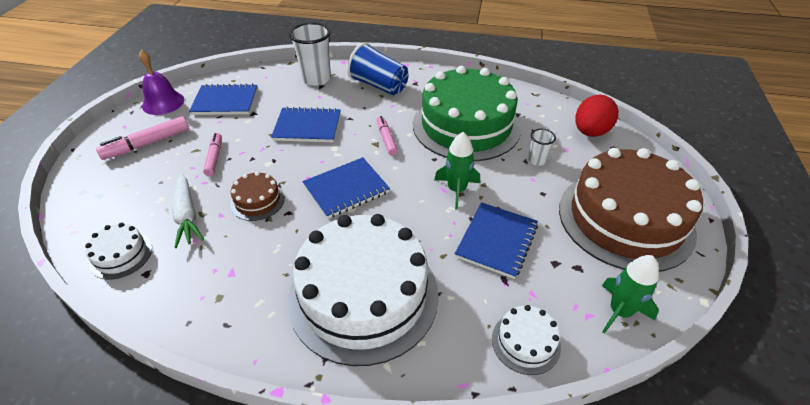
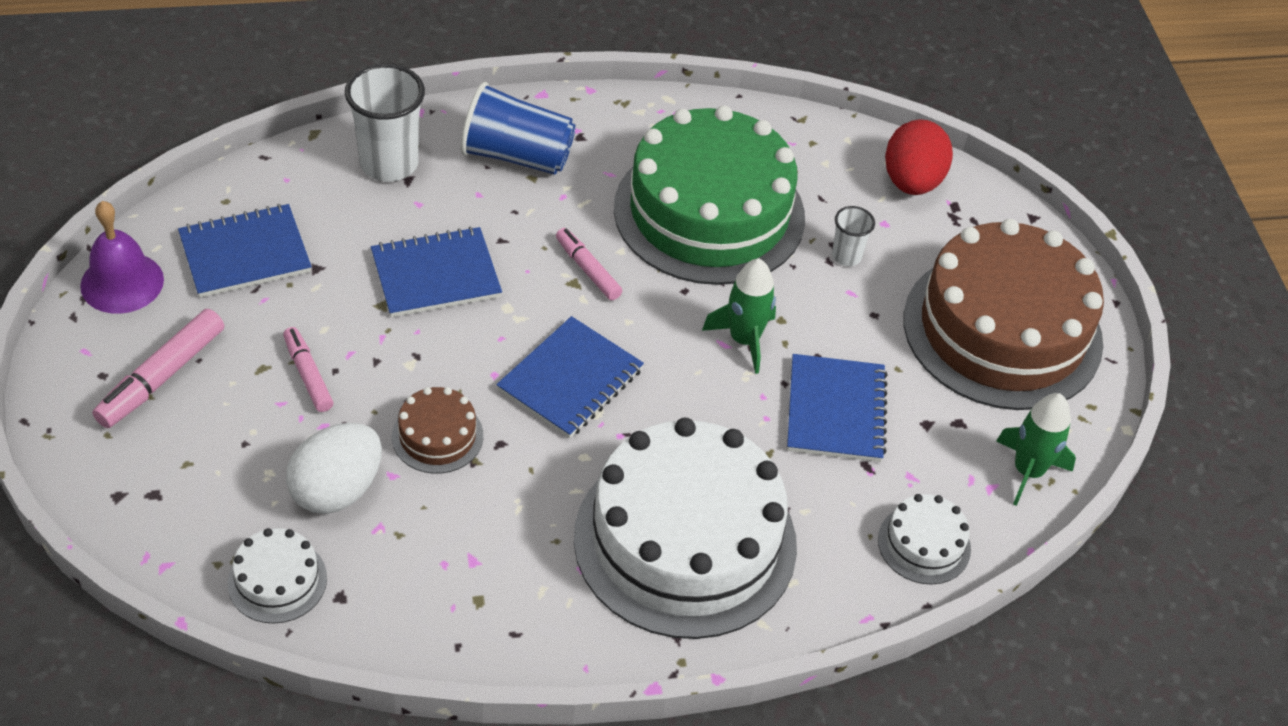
camera: 25 degrees left, 5 degrees up
(187, 215) = (337, 490): white carrot -> white egg

